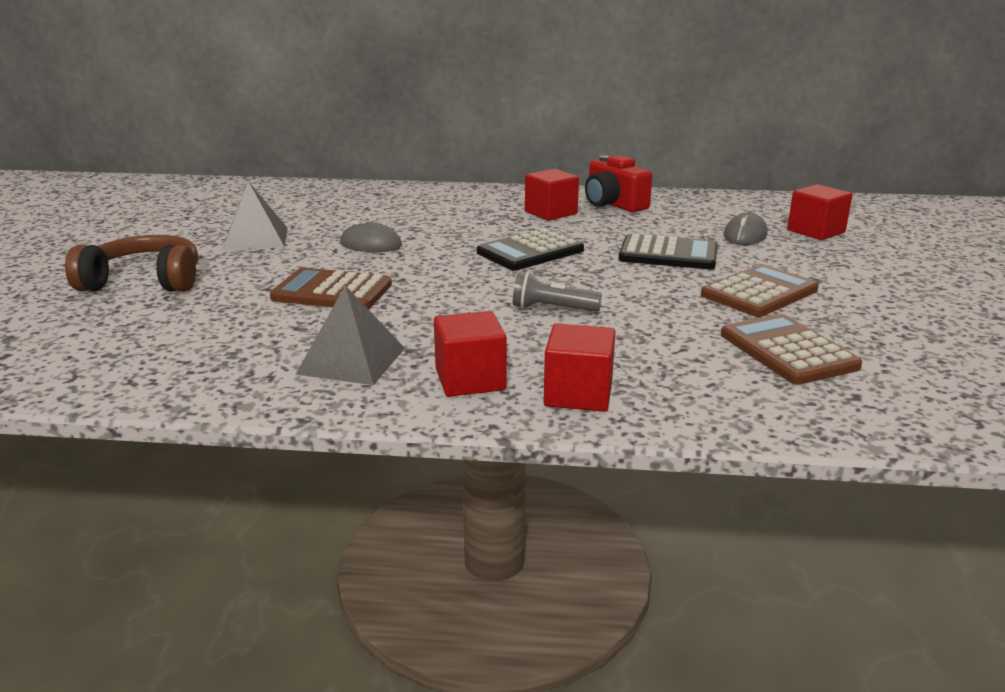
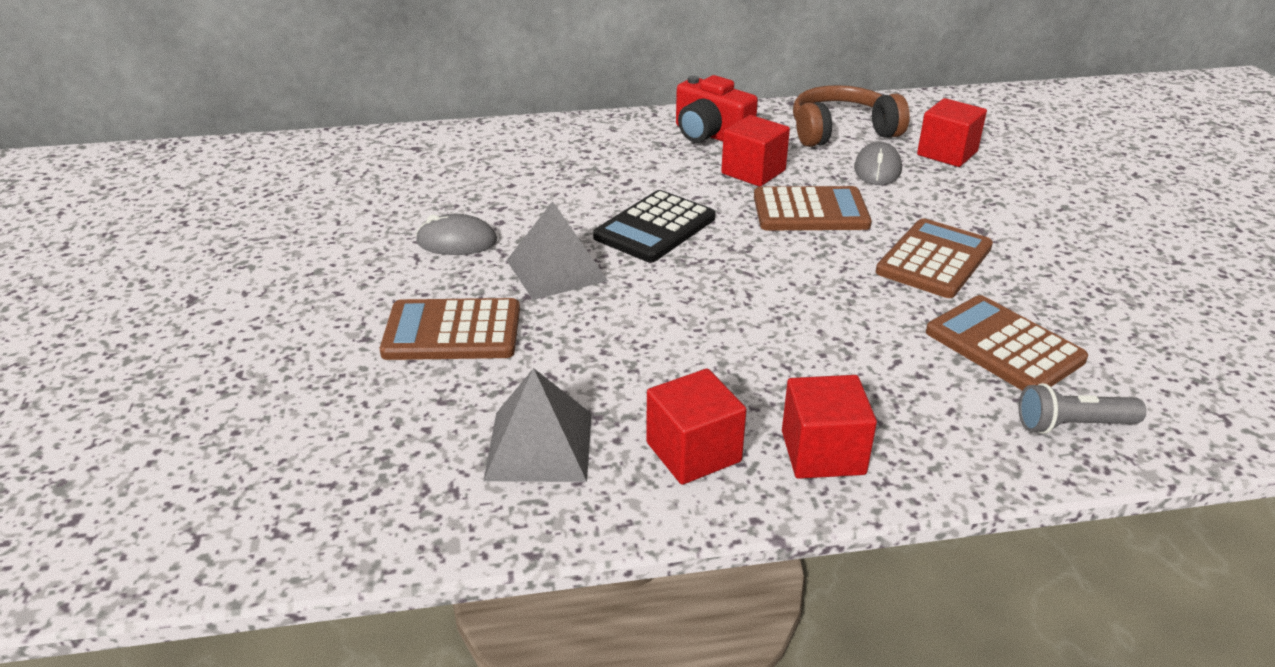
camera: 15 degrees left, 10 degrees up
(144, 281) = (194, 351): brown headphones -> brown headphones (841, 131)
(255, 238) = (301, 250): grey pyramid -> grey pyramid (556, 270)
(551, 213) = (645, 158): red cube -> red cube (753, 172)
(552, 309) = (727, 320): grey flashlight -> grey flashlight (1072, 425)
(668, 254) = (810, 211): black calculator -> brown calculator

